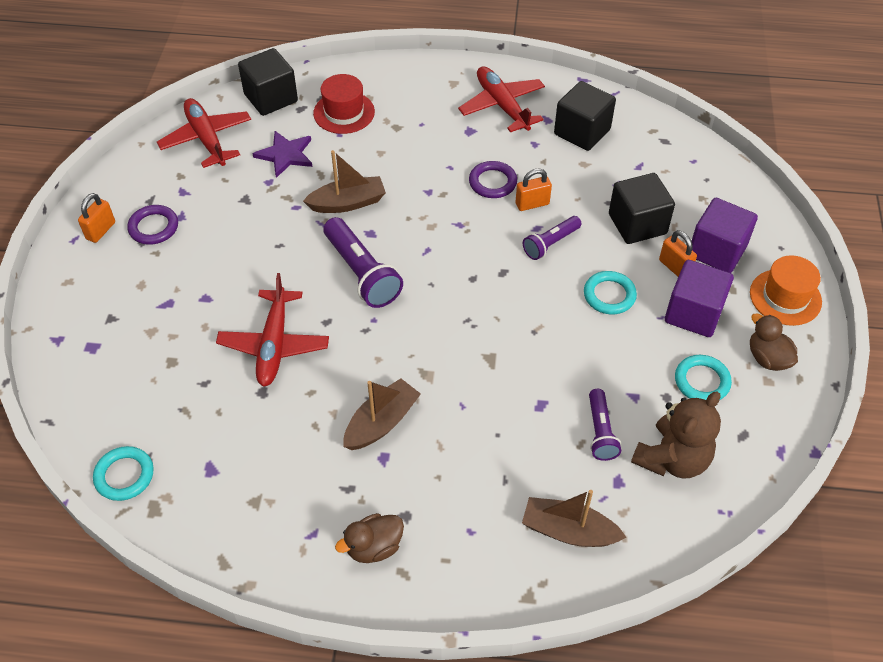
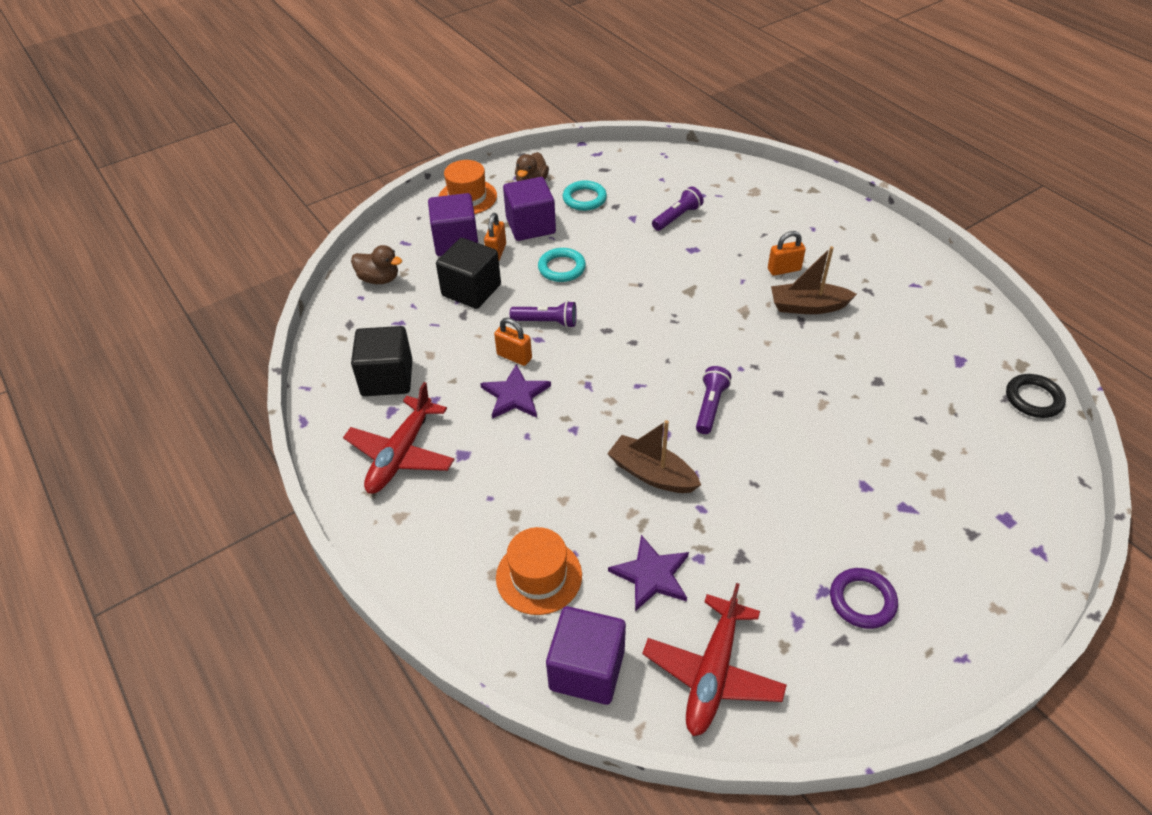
camera: 130 degrees left, 5 degrees down
(101, 231) = (924, 644): orange padlock -> orange padlock (784, 269)
(124, 475) = (1033, 399): turquoise ring -> black ring
(271, 98) = (587, 669): black cube -> purple cube
(274, 345) = (838, 406): red plane -> none
(344, 112) = (539, 576): red hat -> orange hat
(362, 273) = (710, 406): purple flashlight -> purple flashlight, size x0.60
(374, 547) = (880, 256): brown duck -> brown duck (379, 279)
(492, 182) = (515, 395): purple ring -> purple star
(568, 531) = (757, 196): brown boat -> none
(672, 459) = (657, 184): brown teddy bear -> none

